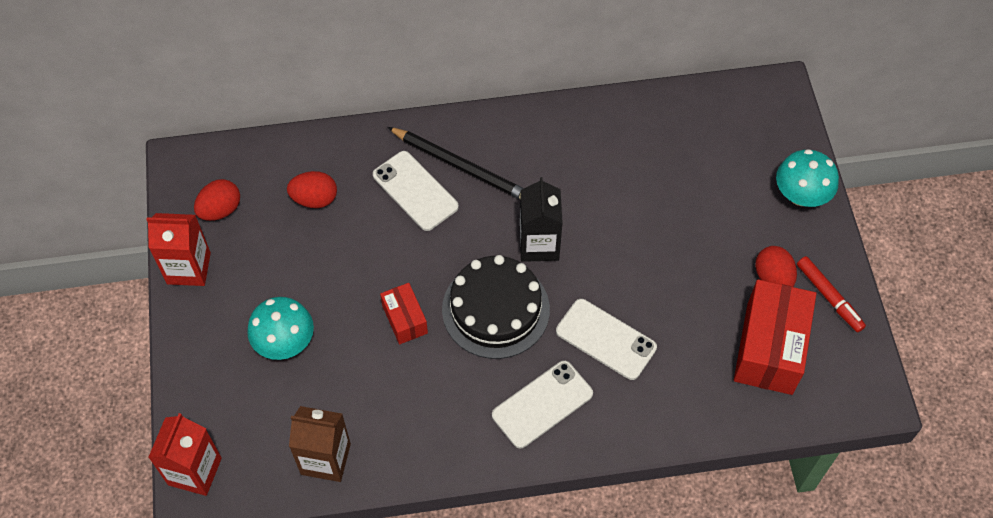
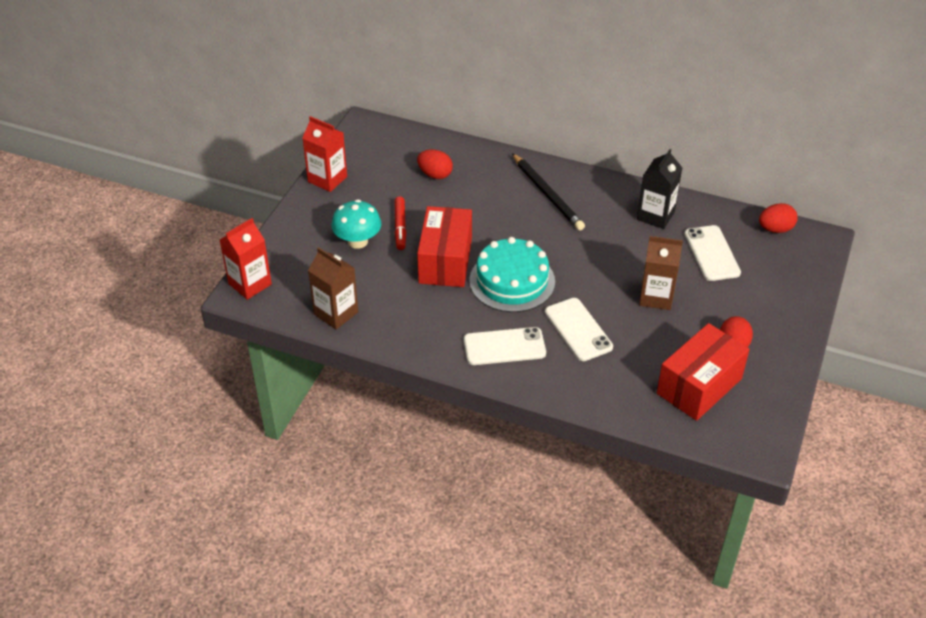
camera: 30 degrees right, 15 degrees down
(220, 210) = (370, 157): red egg -> red egg (775, 229)
(405, 319) = (445, 261): red box -> red box, size x1.89
(415, 191) = (505, 195): white phone -> white phone (712, 253)
(495, 309) = (512, 281): black cake -> turquoise cake
(539, 244) = (570, 257): black carton -> black carton (655, 216)
(660, 252) = (656, 297): none -> brown carton
(801, 195) = (792, 306): turquoise mushroom -> none
(829, 297) = (770, 375): red marker -> red marker (400, 227)

